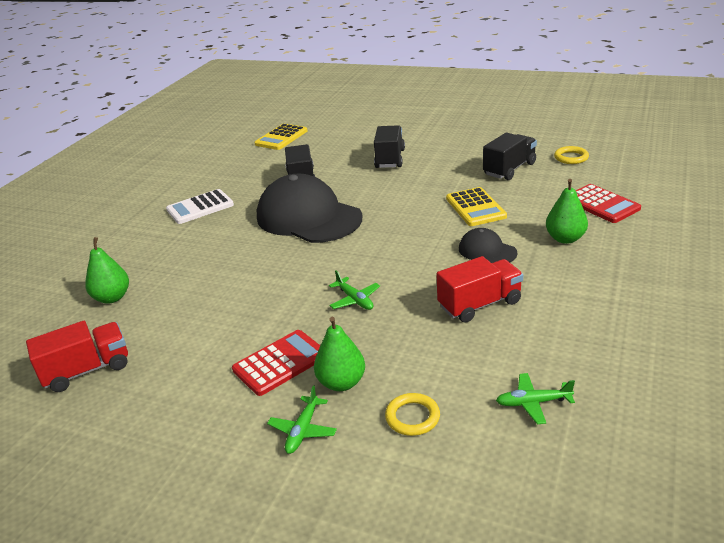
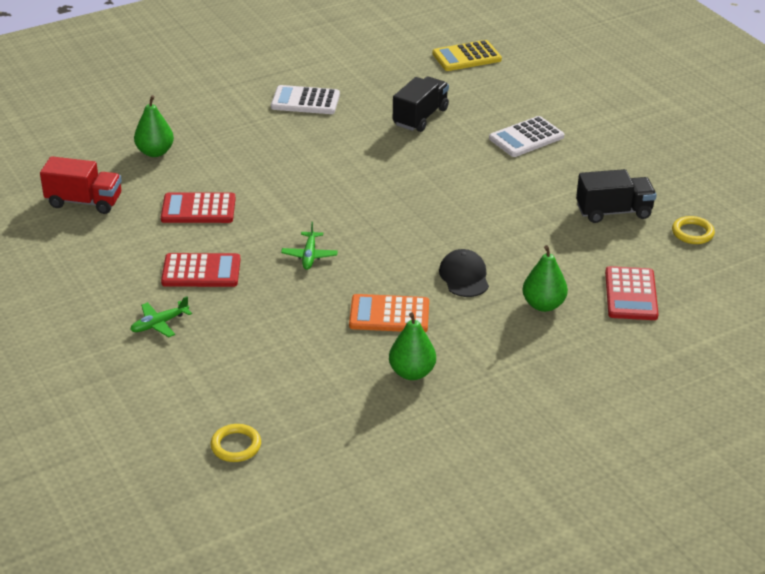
camera: 35 degrees right, 5 degrees up
(210, 318) = (198, 209): none -> red calculator
(308, 217) = (374, 161): black cap -> none
(341, 383) = (220, 309): green pear -> green pear (412, 372)
(390, 159) = (526, 138): black truck -> white calculator
(412, 417) = (231, 359): yellow ring -> yellow ring (236, 446)
(475, 207) = (519, 232): yellow calculator -> none
(479, 304) = (389, 315): red truck -> orange calculator
(533, 403) = (316, 400): green plane -> none

